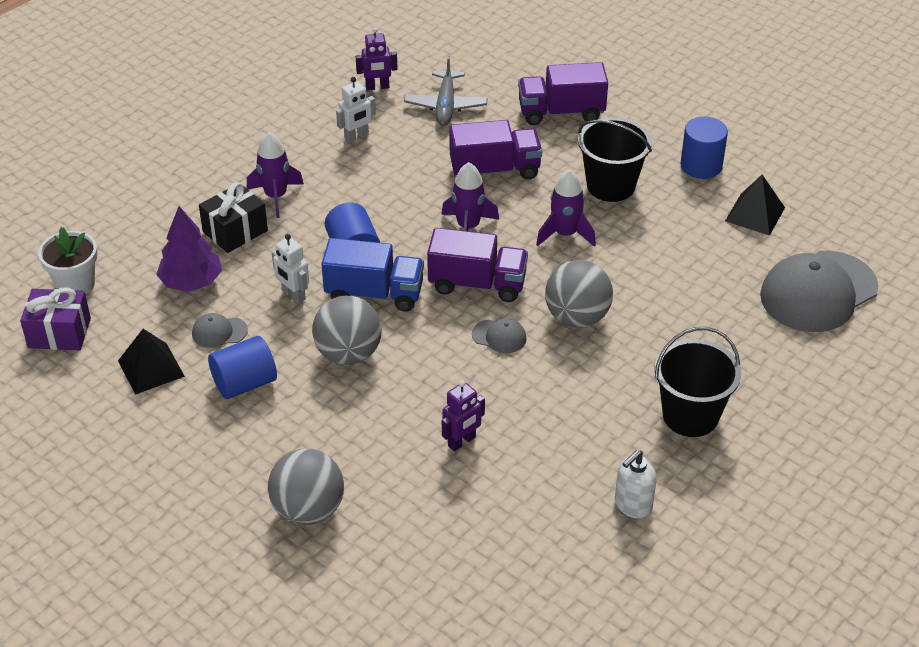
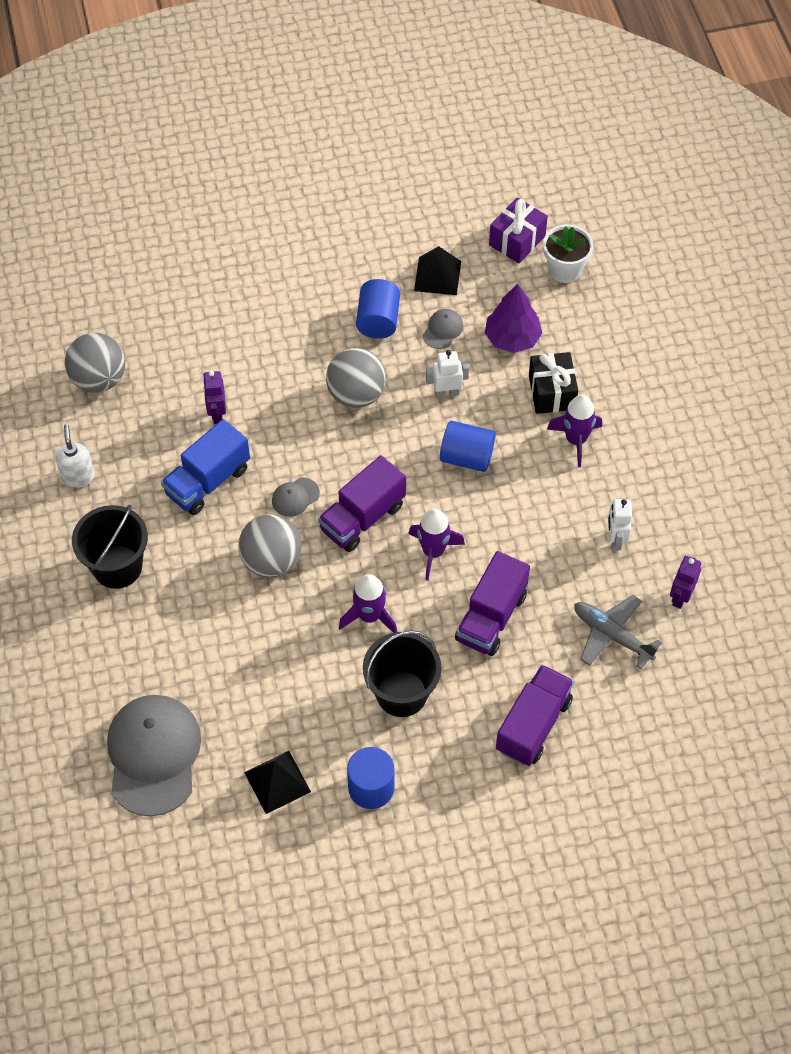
camera: 125 degrees right, 15 degrees up
(308, 510) = (235, 300): grey ball -> grey ball (99, 379)
(374, 293) = (407, 444): blue truck -> blue truck (207, 481)

